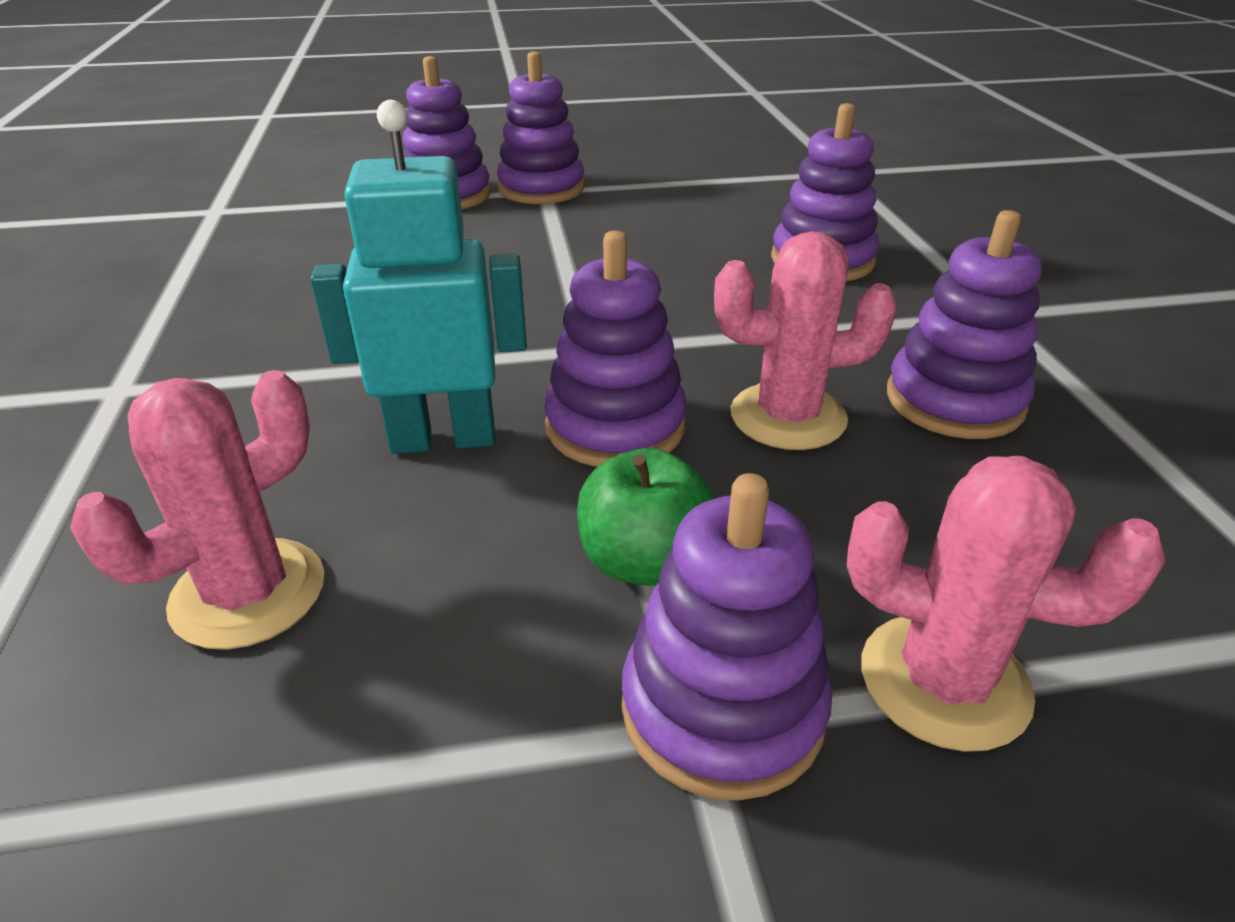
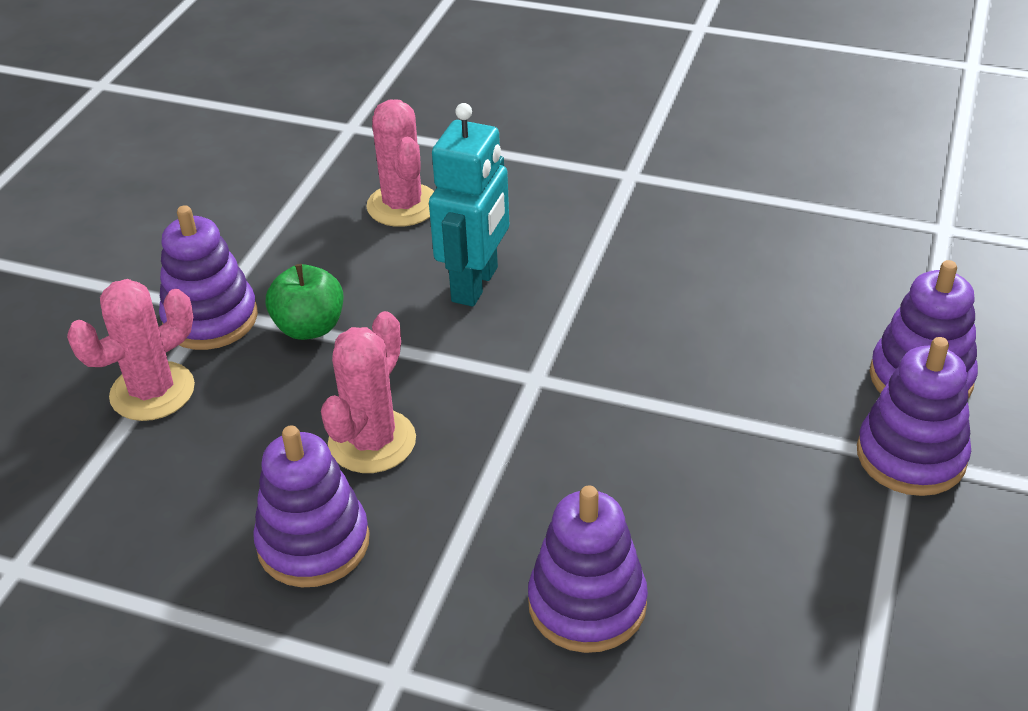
camera: 120 degrees right, 5 degrees up
(615, 426) = (429, 357): purple stacking toy -> none

